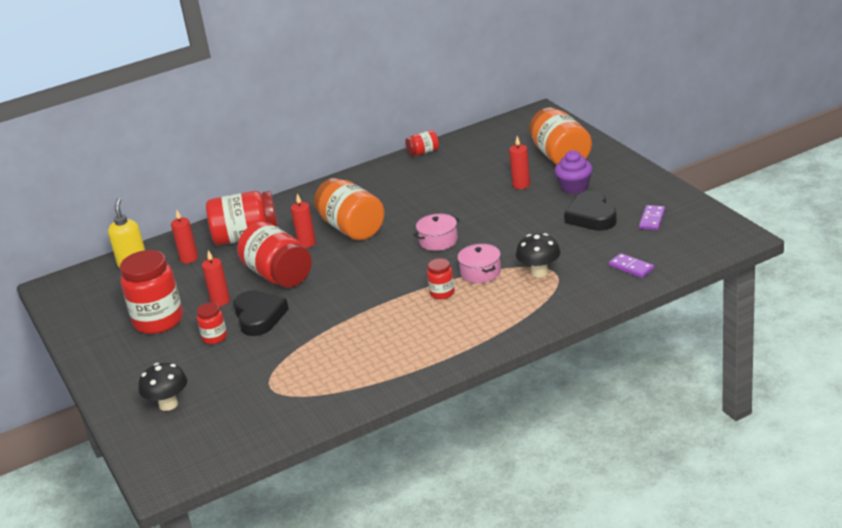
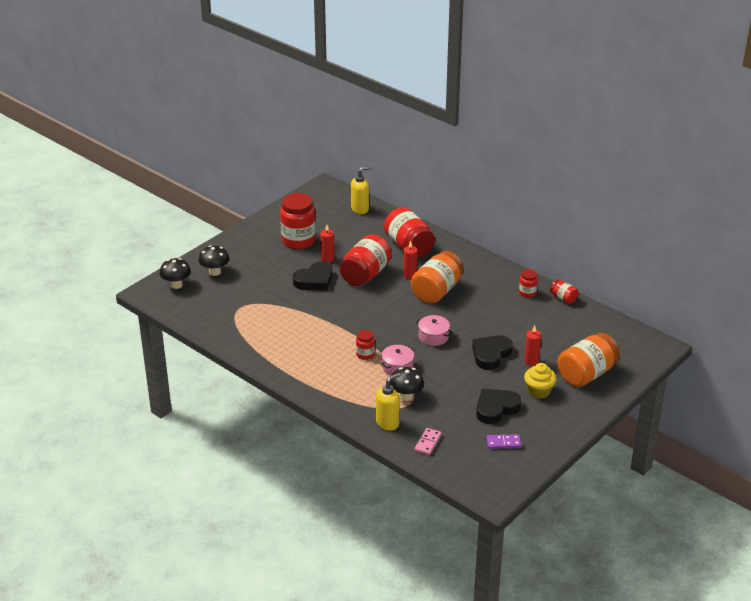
camera: 65 degrees right, 5 degrees up
(169, 446) = (176, 285): none -> black mushroom
(189, 258) = (374, 230): red candle -> none
(214, 337) = (287, 269): red jar -> red jar (527, 293)
(495, 208) = (491, 354): none -> black heart
(574, 187) = (539, 391): purple cupcake -> yellow cupcake
(583, 291) = (388, 423): none -> yellow soap dispenser
(631, 267) = (428, 442): purple domino -> pink domino

